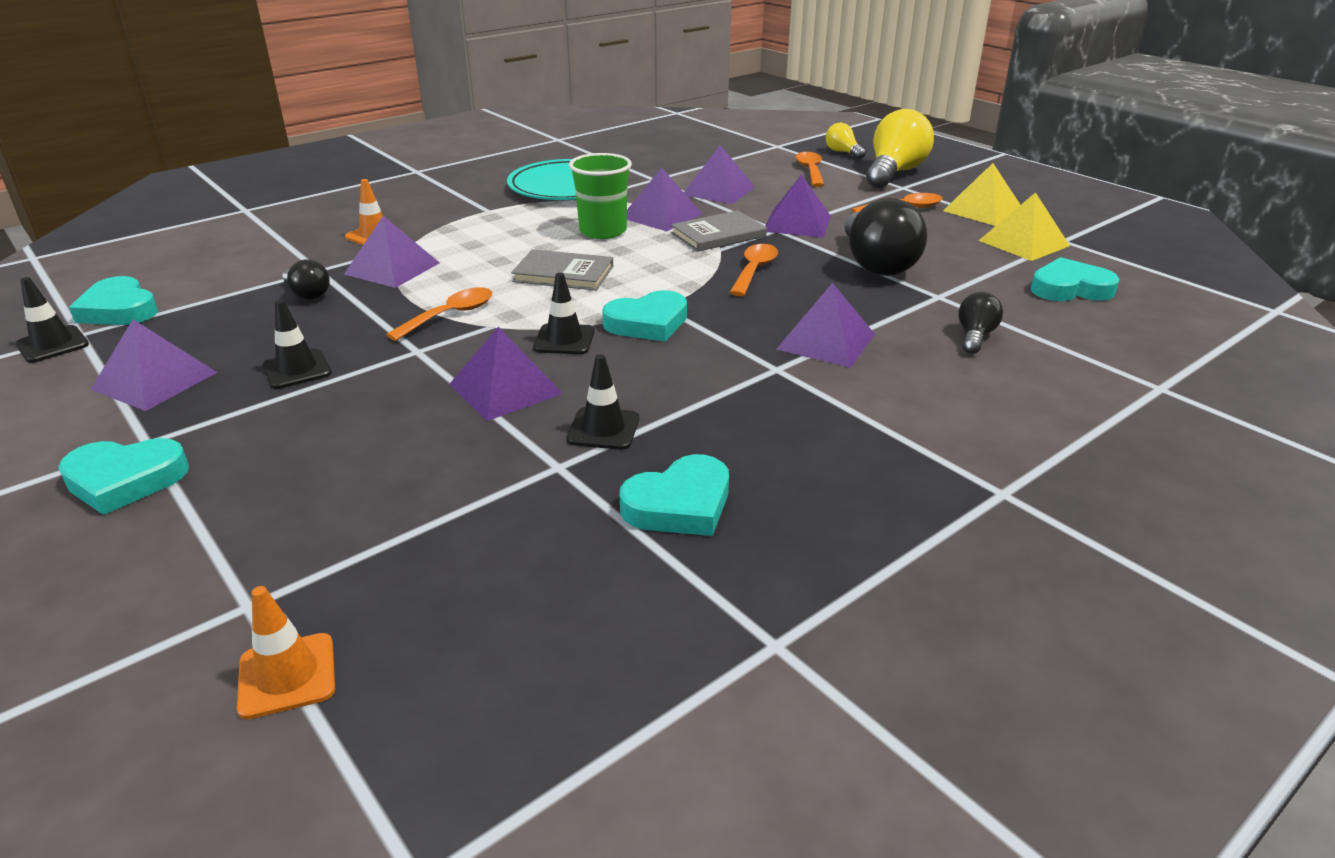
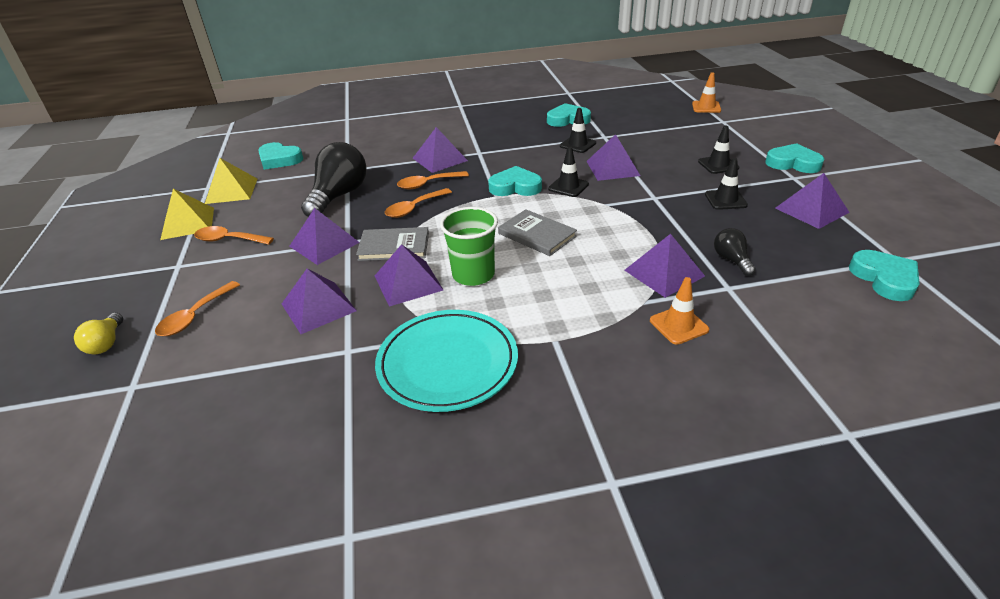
camera: 150 degrees left, 5 degrees up
(52, 344) = (909, 253): black traffic cone -> black traffic cone (718, 165)
(450, 315) = (629, 217): orange spoon -> orange spoon (428, 184)
(894, 173) = (142, 288): yellow light bulb -> none
(975, 337) = (372, 148): black light bulb -> none

